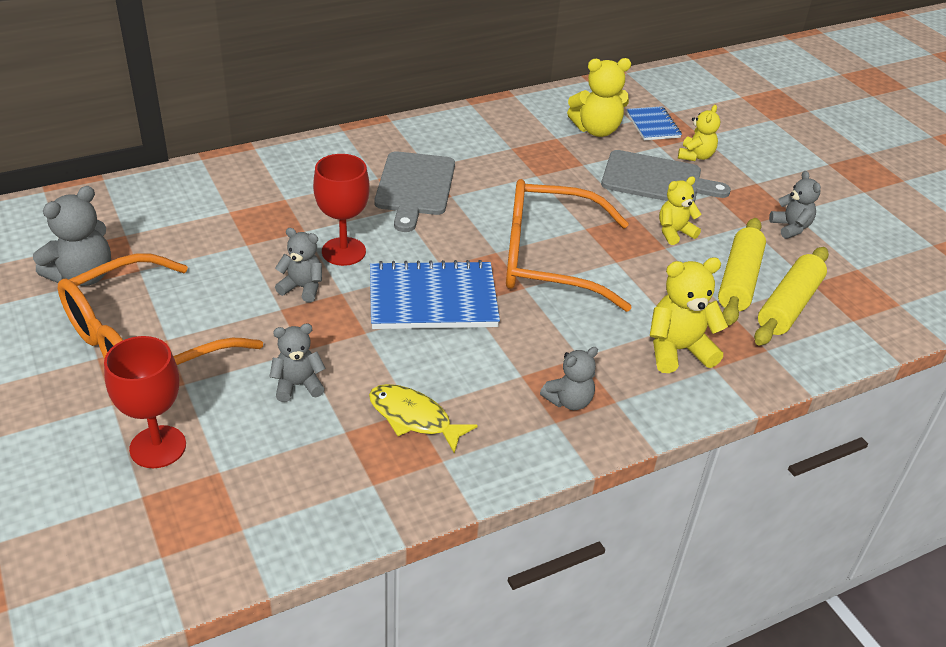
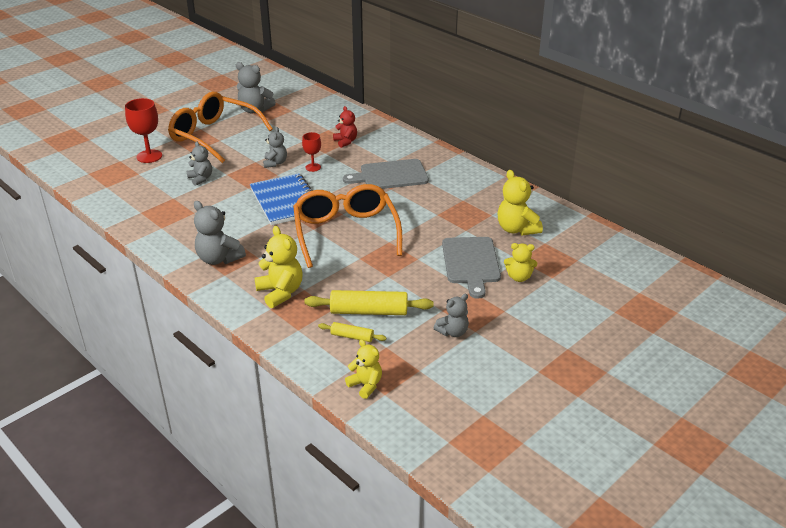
camera: 75 degrees right, 5 degrees down
(284, 203) = (345, 141): none -> red teddy bear
(343, 251) = (313, 167): red goblet -> red goblet, size x0.60
(414, 418) = (188, 214): yellow fish -> none
(569, 401) = (219, 259): grey teddy bear -> grey teddy bear, size x1.55
(653, 125) = (547, 253): blue notebook -> none
(674, 232) = (408, 278): yellow teddy bear -> yellow teddy bear (365, 385)
(789, 306) = (352, 337): yellow rolling pin -> yellow rolling pin, size x0.53

